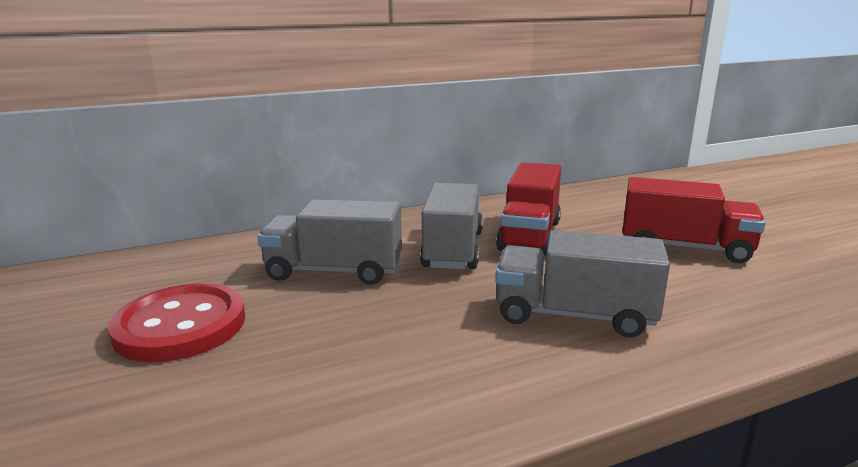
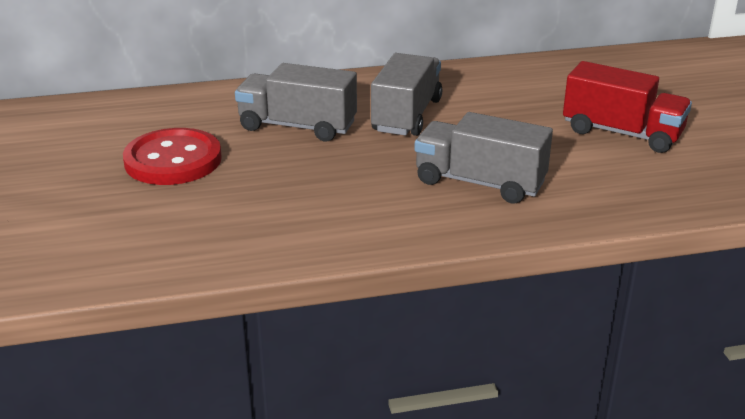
camera: 10 degrees right, 10 degrees up
(530, 235) = (484, 107): red truck -> none

